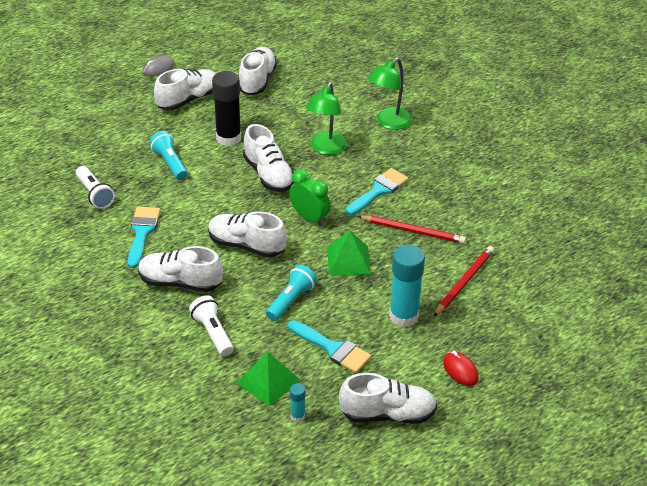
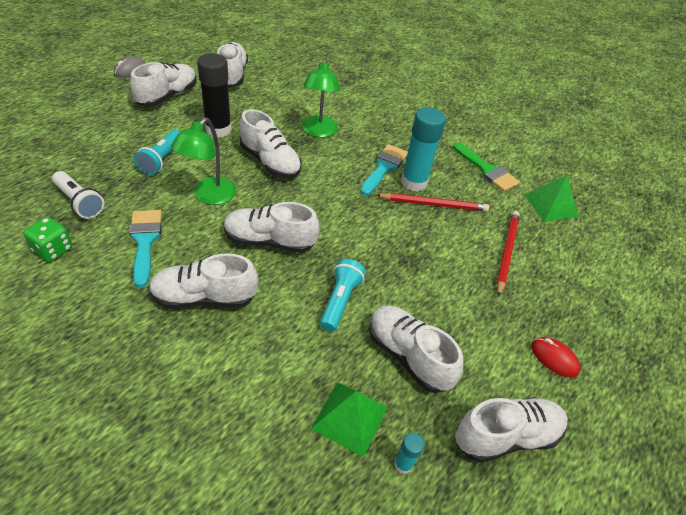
camera: 20 degrees left, 5 degrees up
(69, 230) = (53, 249): none -> green dice
(170, 163) = (161, 160): turquoise flashlight -> turquoise flashlight turned 120 degrees counterclockwise
(213, 333) = (261, 360): white flashlight -> none
(309, 218) = (327, 202): green clock -> none
(332, 348) = (408, 356): turquoise brush -> white shoe
(348, 260) = (384, 244): green pyramid -> green pyramid (551, 205)
(389, 122) = (367, 104): green lamp -> green lamp (209, 196)
(403, 316) = (466, 301): turquoise glue stick -> turquoise glue stick (413, 182)
(486, 204) = (487, 170): none -> green brush

